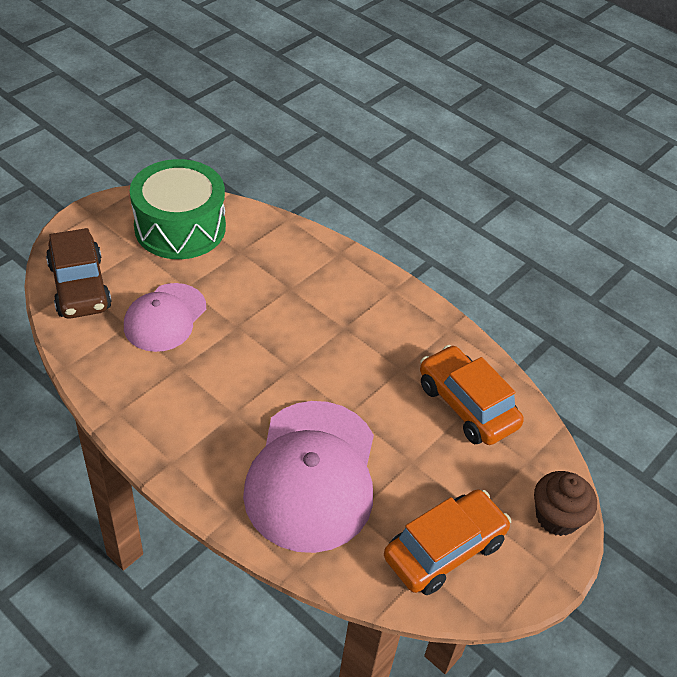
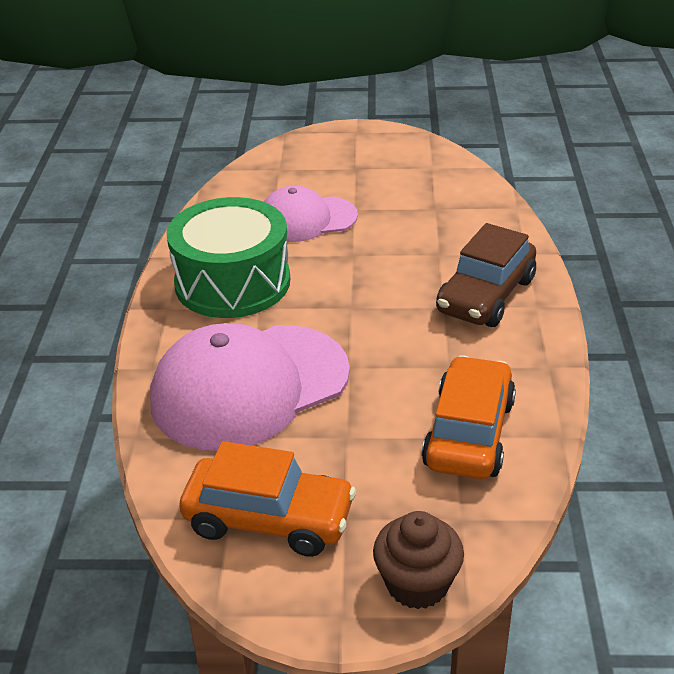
camera: 55 degrees right, 10 degrees down
(79, 286) = (277, 169): brown car -> brown car (485, 295)
(180, 227) = (411, 170): green drum -> green drum (232, 282)

